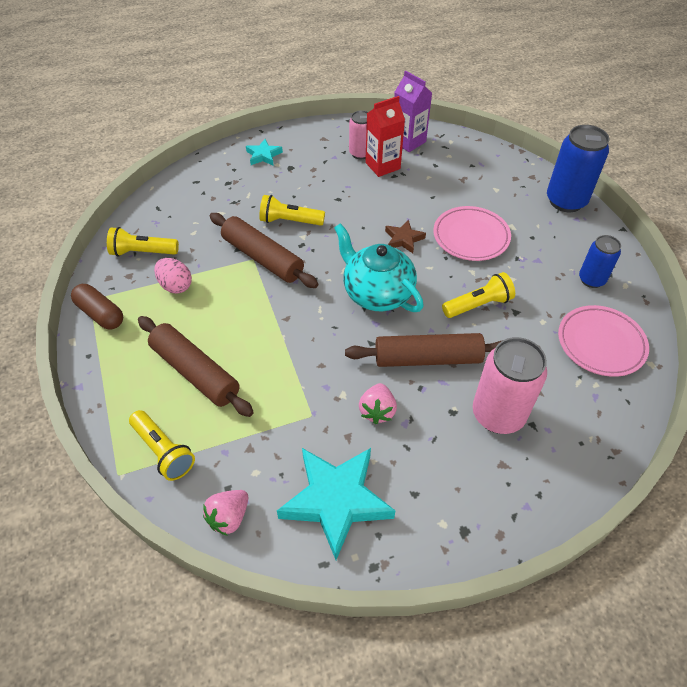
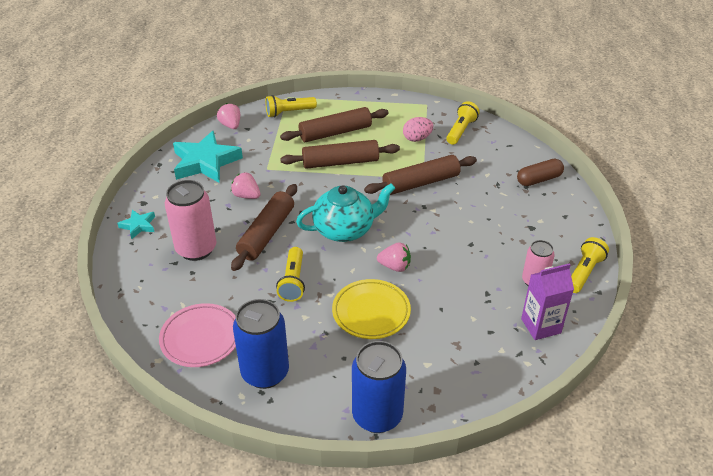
camera: 115 degrees right, 10 degrees down
(100, 314) = (410, 106): brown capsule -> brown capsule (539, 179)
(259, 342) = (340, 162): none -> brown rolling pin
(263, 155) = (557, 215): turquoise star -> turquoise star (138, 226)
(290, 221) = (456, 207): yellow flashlight -> yellow flashlight (584, 272)
(382, 166) = (506, 290): red carton -> none
(403, 239) = (395, 266): brown star -> pink strawberry
(471, 237) = (371, 312): pink plate -> yellow plate
(591, 279) = (265, 373): blue can -> blue can, size x1.68

